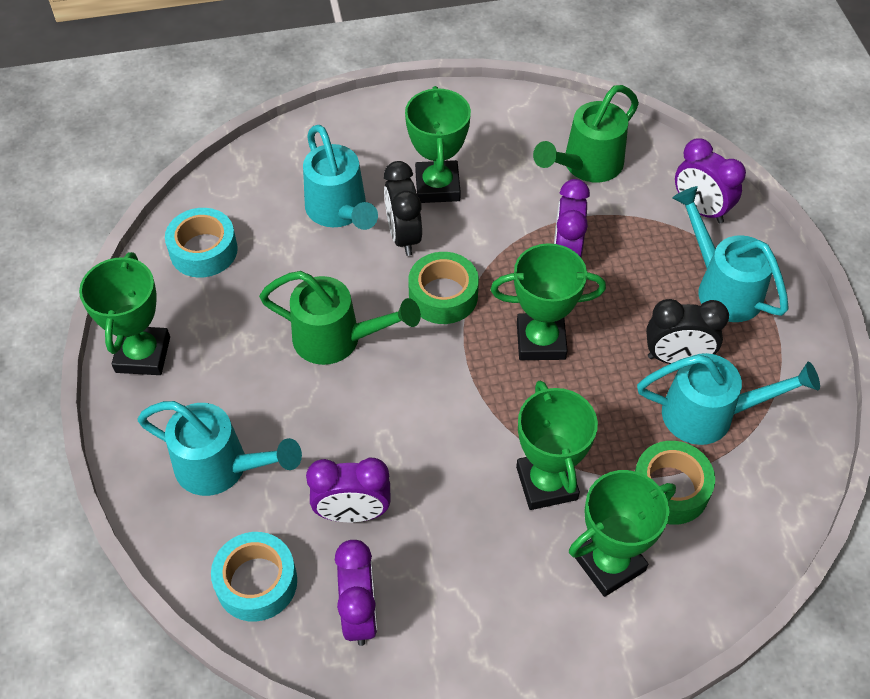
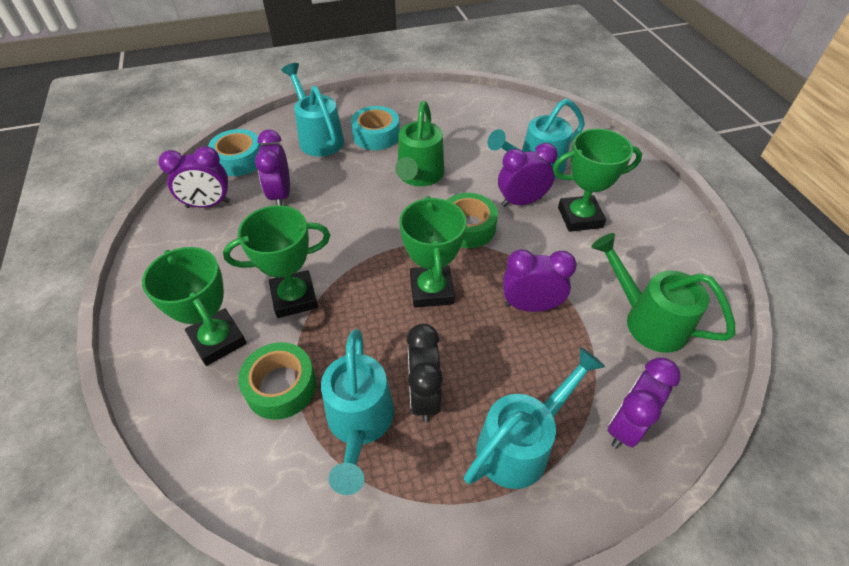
camera: 85 degrees right, 5 degrees down
(143, 354) = (398, 100): green trophy -> none
(203, 250) = (482, 112): turquoise tape -> turquoise tape (376, 135)
(221, 467) = (318, 138): turquoise watering can -> turquoise watering can turned 135 degrees clockwise
(403, 236) = (521, 202): black clock -> purple clock

